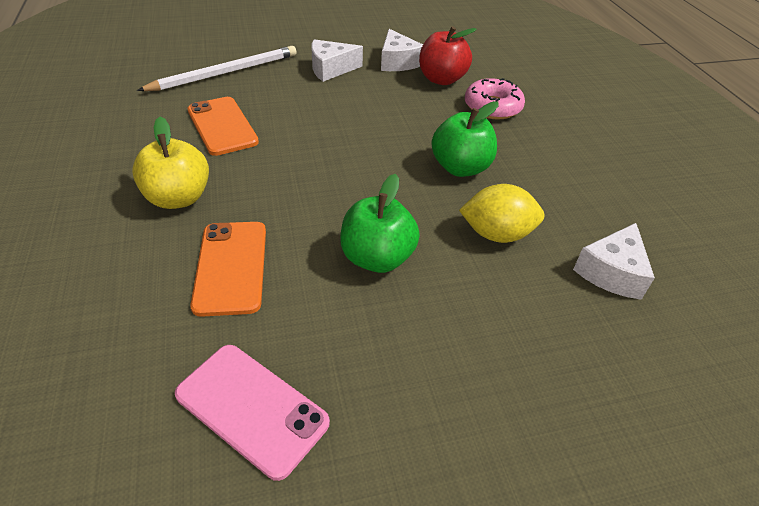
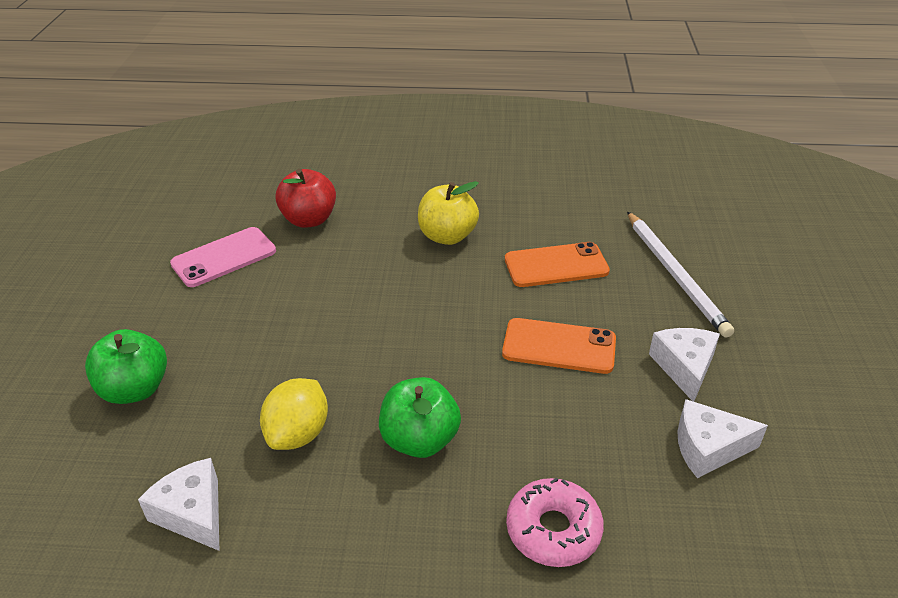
camera: 110 degrees right, 5 degrees down
(231, 267) = (350, 257): orange phone -> orange phone (559, 346)
(377, 258) = (315, 338): green apple -> green apple (135, 389)
(441, 79) = (648, 490): red apple -> red apple (309, 220)

